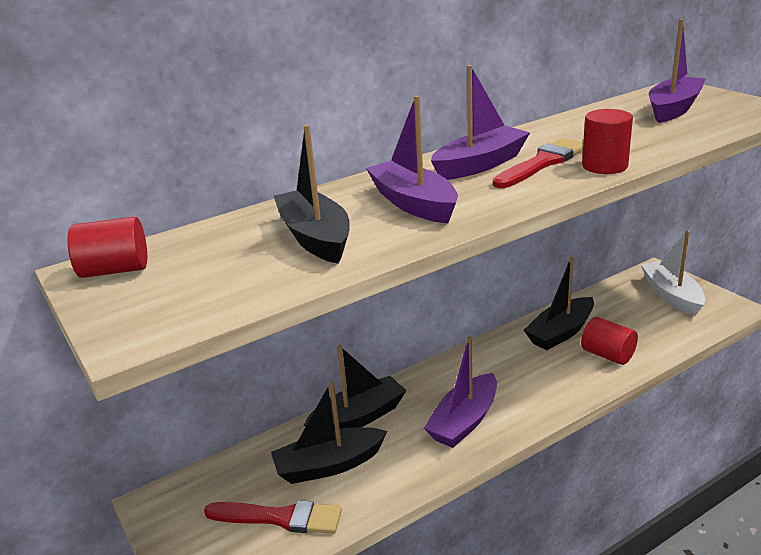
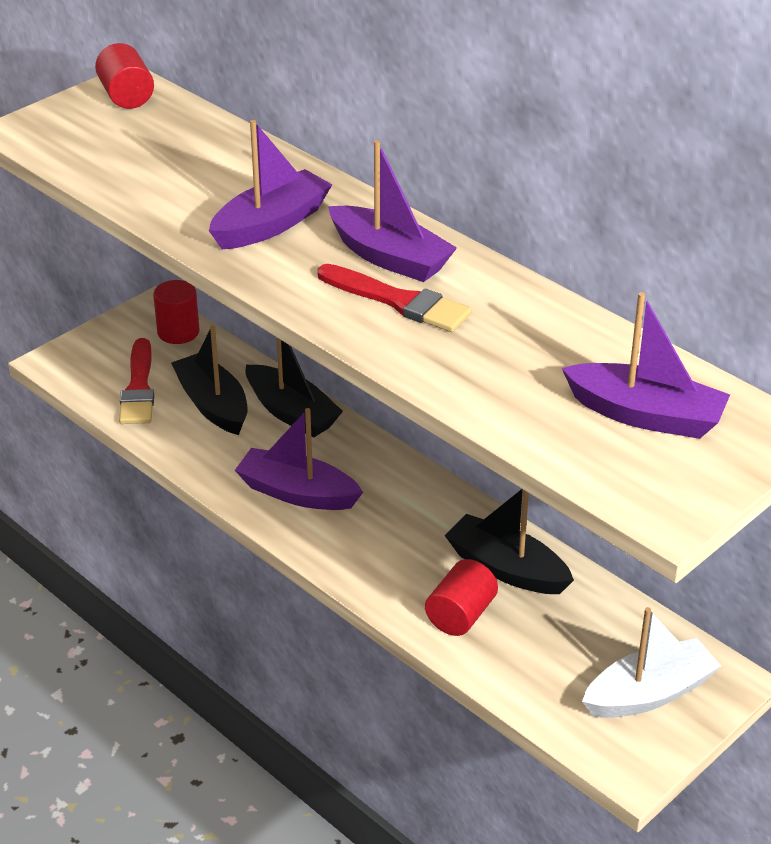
camera: 75 degrees right, 10 degrees up
(315, 238) = (188, 180): black boat -> none
(604, 166) = (391, 347): red cylinder -> red cylinder (178, 332)

